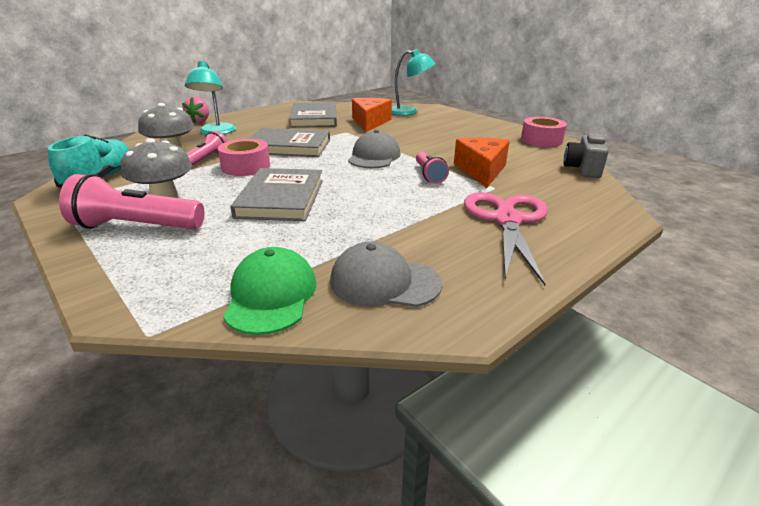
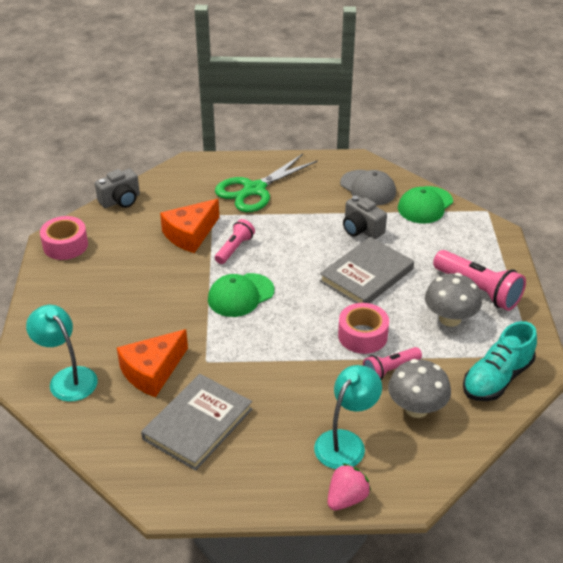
camera: 140 degrees left, 10 degrees up
(289, 146) = (295, 356): grey book -> none
(331, 231) = (361, 229): none -> grey camera
(374, 156) = (240, 295): grey cap -> green cap
(507, 220) = (254, 190): pink scissors -> green scissors

